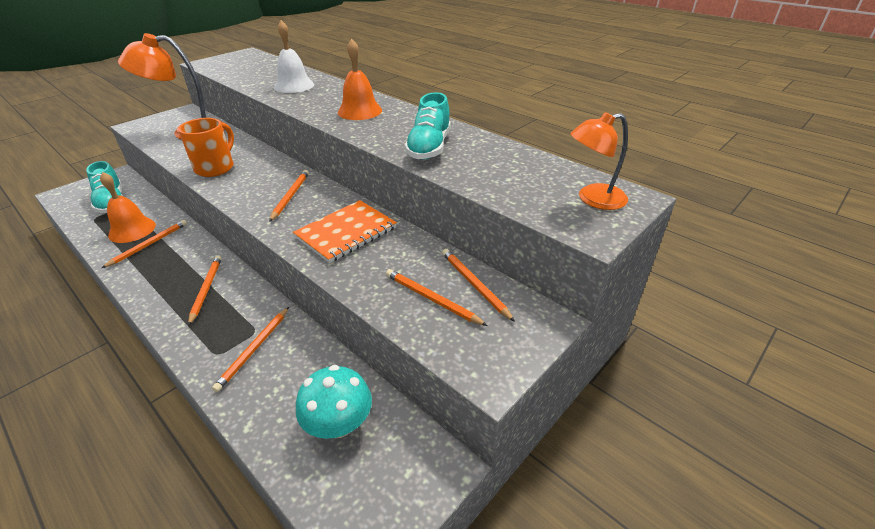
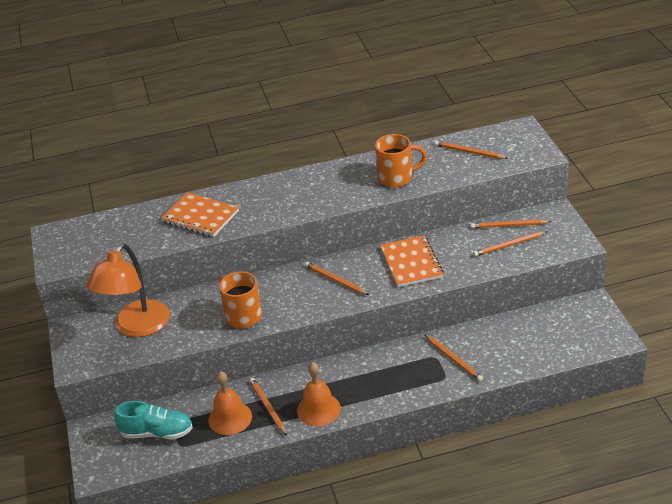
camera: 55 degrees left, 0 degrees up
(206, 289) = (365, 376): orange pencil -> orange pencil (469, 152)
(294, 86) = (200, 216): white bell -> orange notebook
(339, 424) = (541, 333): turquoise mushroom -> none
(359, 111) = (300, 193): orange bell -> orange bell (318, 409)
(429, 147) = (396, 178): turquoise shoe -> orange mug
(593, 199) = (513, 141): orange lamp -> none

